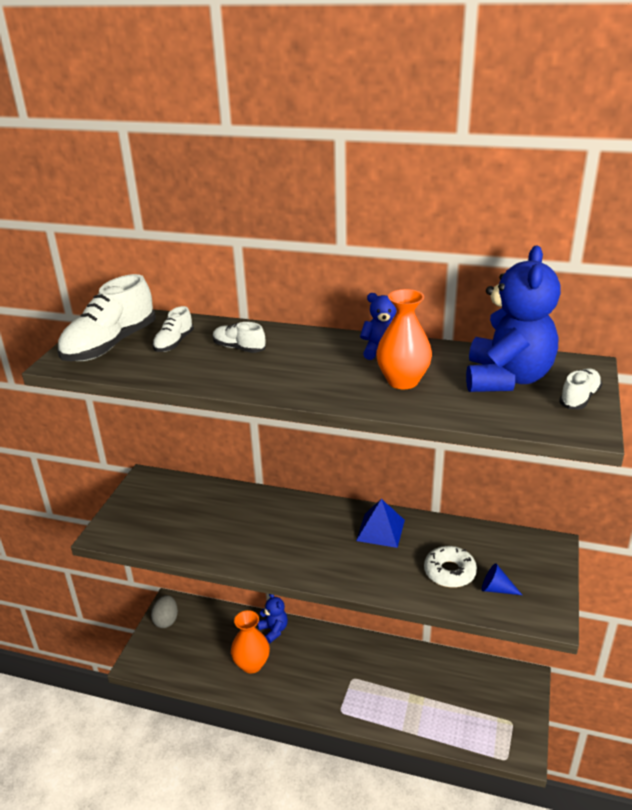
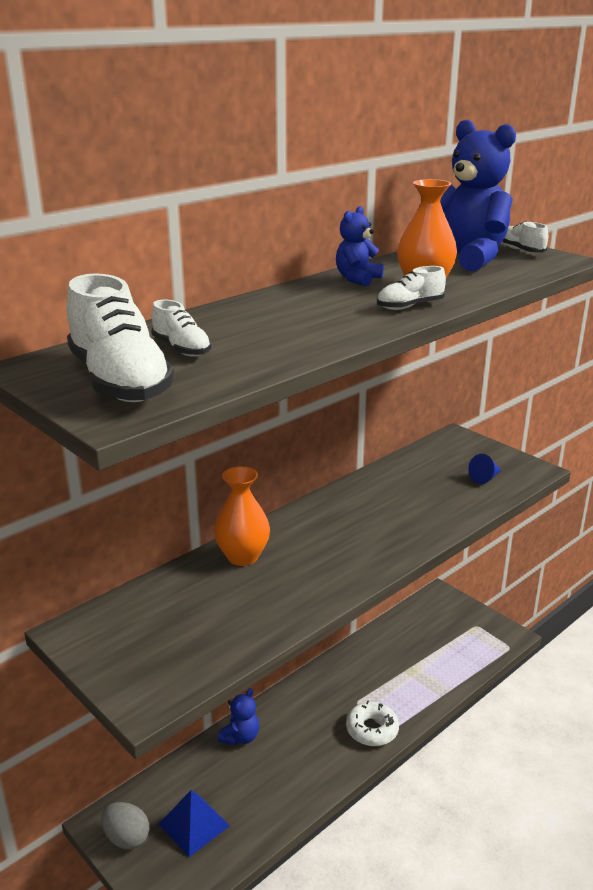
camera: 60 degrees left, 5 degrees down
(239, 348) = (252, 324): white shoe -> white shoe (410, 306)
(252, 664) = (272, 777): orange vase -> orange vase (243, 556)
(274, 630) = (240, 737): blue teddy bear -> blue teddy bear turned 120 degrees clockwise
(380, 530) = (356, 503): blue pyramid -> blue pyramid (194, 825)
(449, 572) = (446, 490): white donut -> white donut (372, 729)

